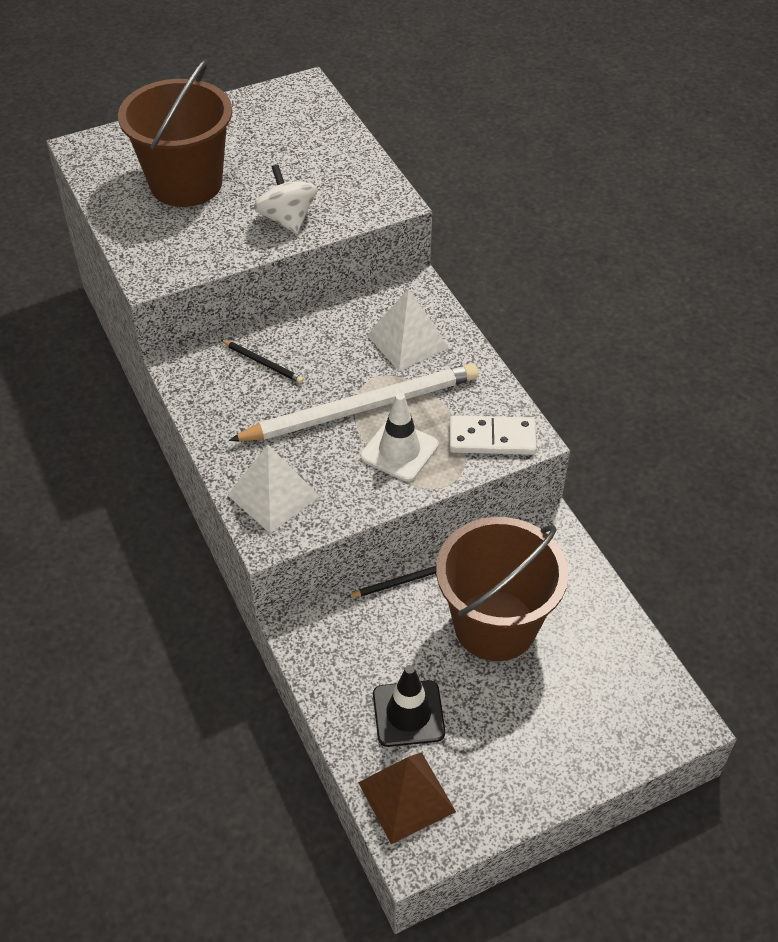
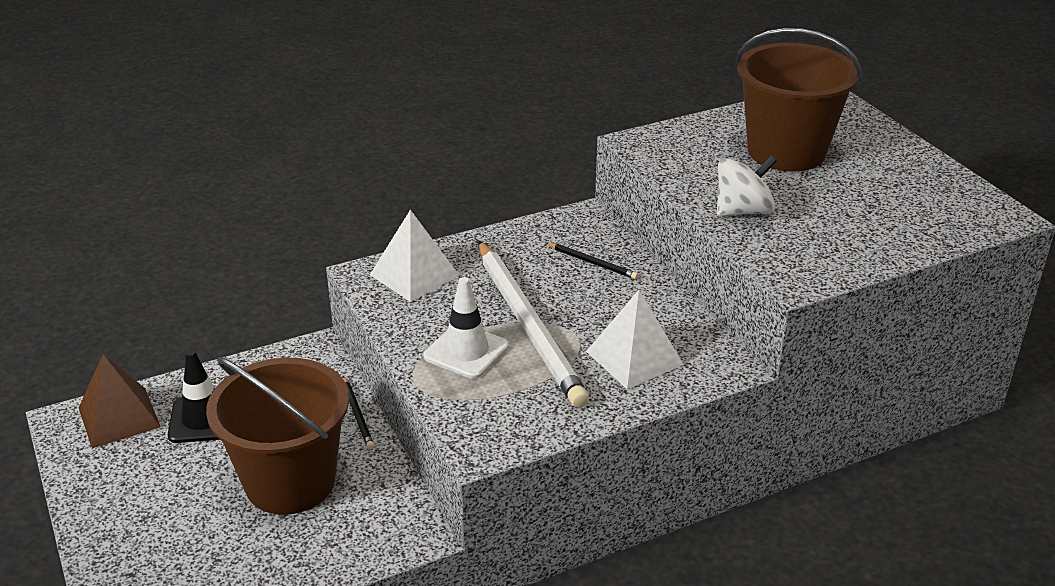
camera: 90 degrees right, 15 degrees down
(262, 363) = (592, 262): black pencil -> black pencil turned 90 degrees counterclockwise
(492, 438) = (481, 419): white domino -> none

